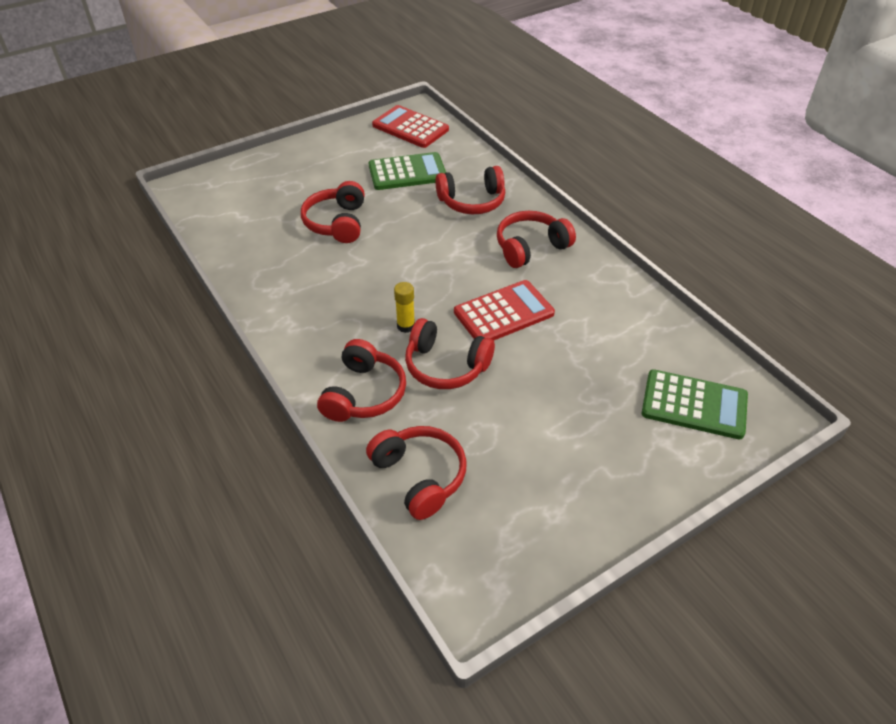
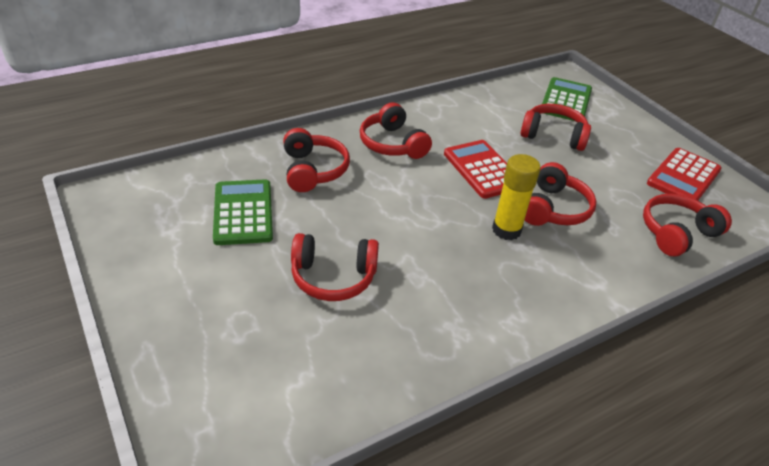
camera: 90 degrees left, 5 degrees down
(364, 394) = (599, 262): red headphones -> red headphones (553, 135)
(406, 326) = (506, 230): yellow glue stick -> yellow glue stick, size x1.64
(410, 128) = (141, 204): red calculator -> red calculator (683, 177)

